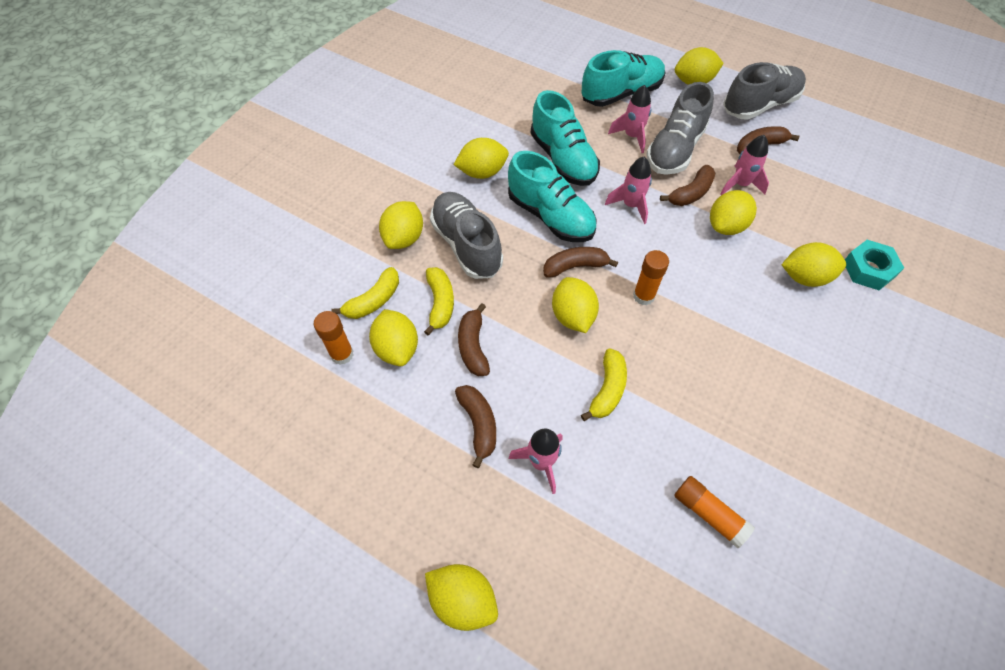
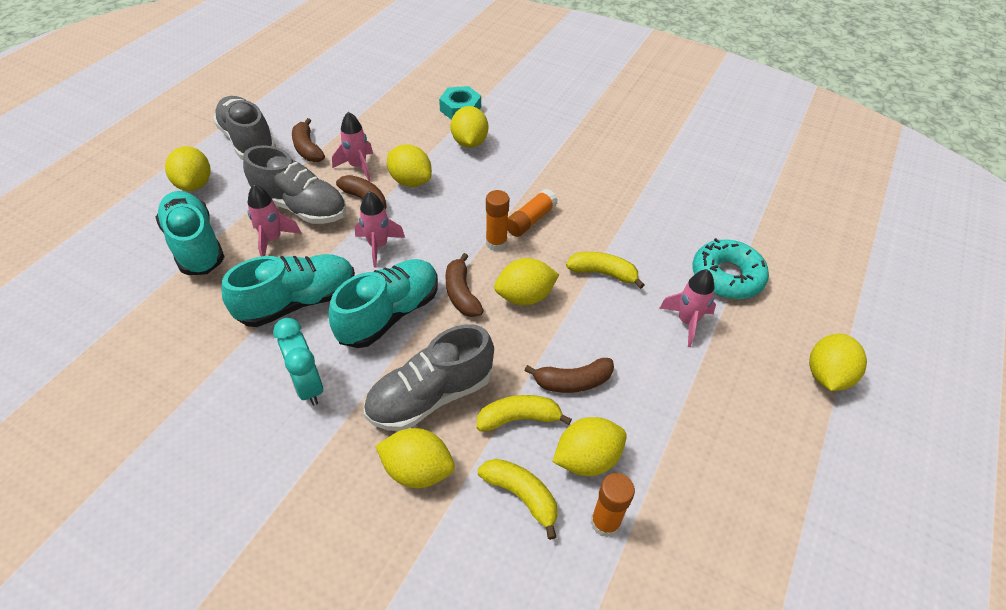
camera: 95 degrees left, 10 degrees down
(478, 424) = (662, 372): brown banana -> none
(482, 172) = (307, 386): yellow lemon -> turquoise clock
(610, 525) = (727, 276): none -> turquoise donut
(709, 514) = (697, 219): orange glue stick -> orange glue stick (530, 220)

